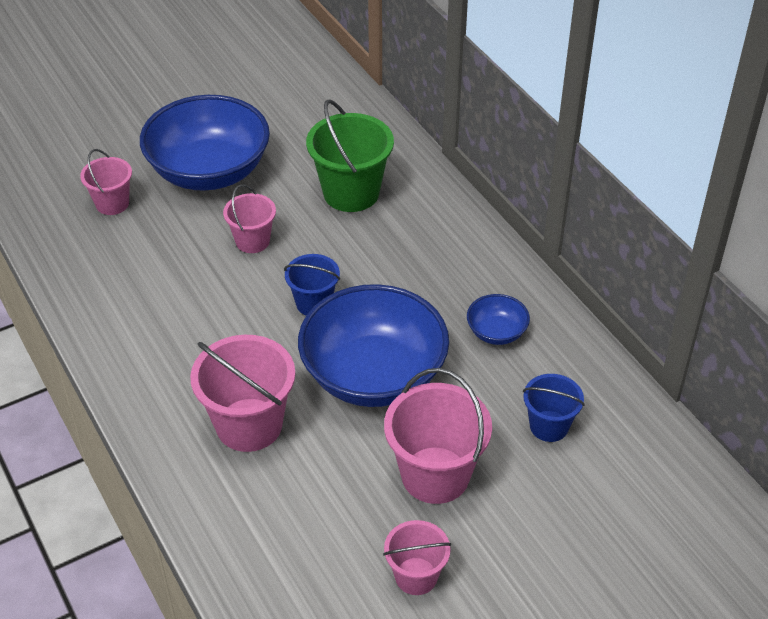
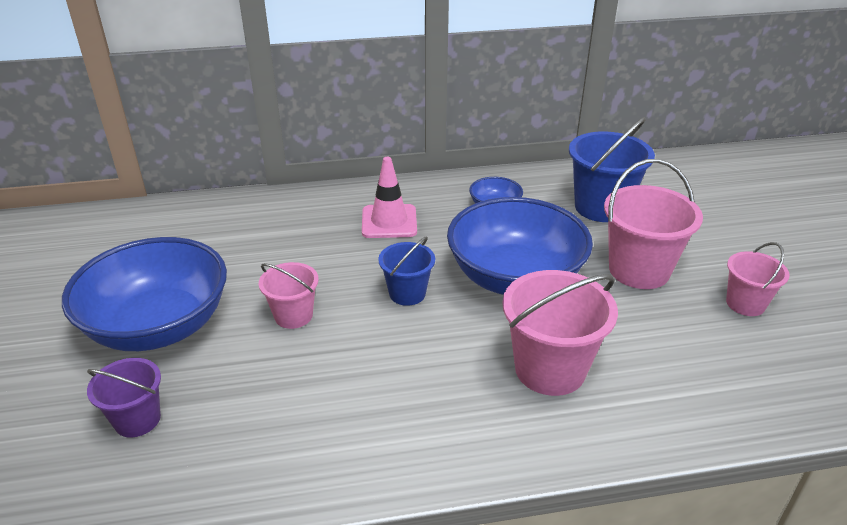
camera: 70 degrees left, 10 degrees down
(112, 203) = (137, 419): pink bucket -> purple bucket
(351, 193) = (276, 241): green bucket -> none
(423, 258) = (389, 222): none -> pink traffic cone
(549, 426) = (601, 207): blue bucket -> blue bucket, size x1.70

